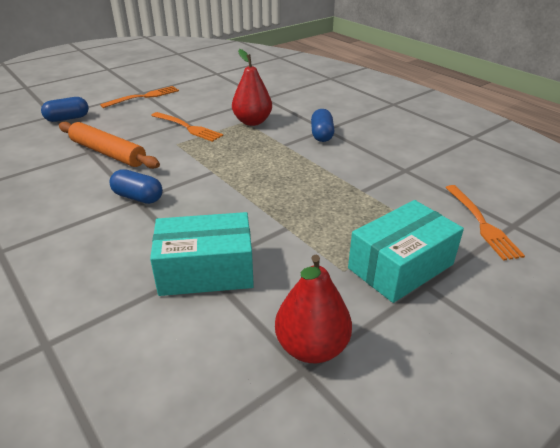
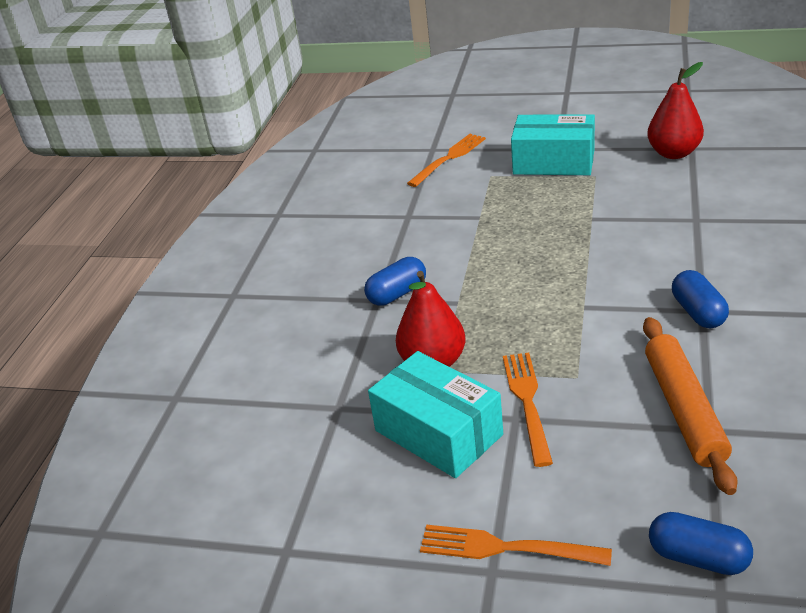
camera: 125 degrees left, 0 degrees up
(206, 270) = (696, 216): turquoise box -> turquoise box (438, 432)

